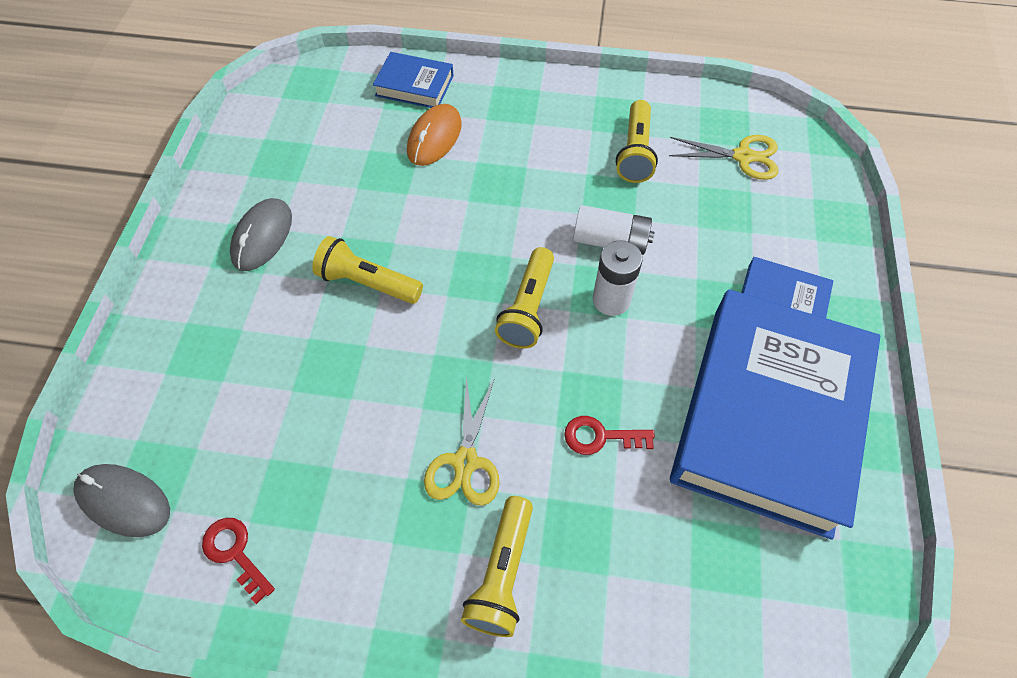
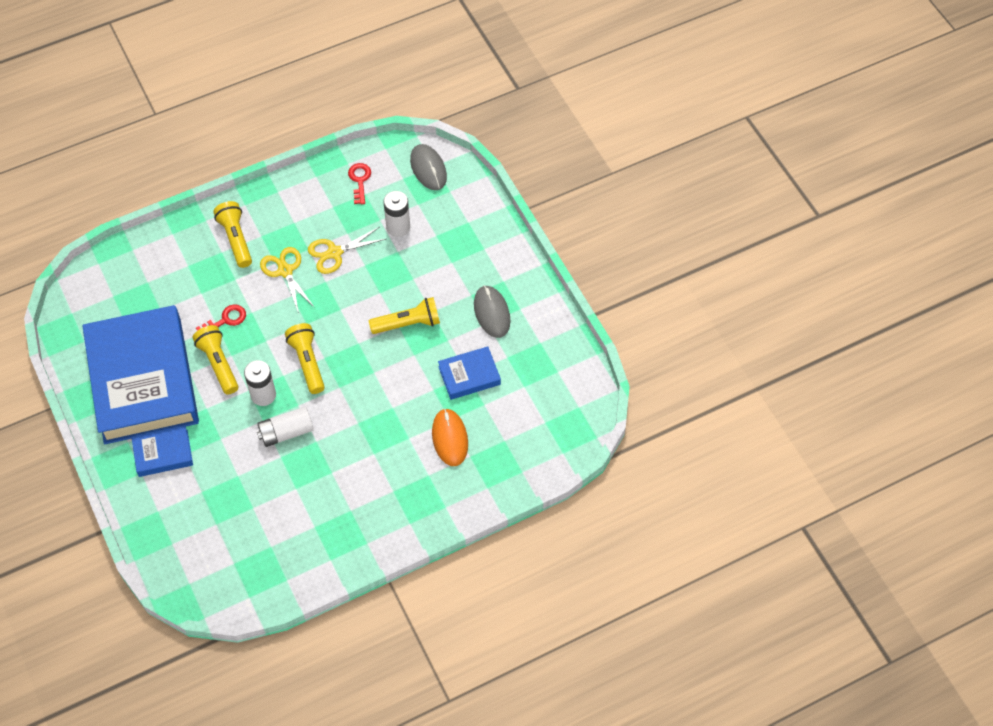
camera: 145 degrees right, 0 degrees up
(124, 501) = (428, 169): grey mouse -> grey mouse turned 75 degrees clockwise
(235, 553) = (360, 180): red key -> red key turned 105 degrees counterclockwise
(257, 428) = (398, 227): none -> white battery
(414, 86) = (499, 471): blue book -> blue book (469, 375)
(635, 153) = (309, 509): yellow flashlight -> yellow flashlight (218, 364)
(743, 156) = (234, 550): yellow scissors -> yellow scissors (334, 253)

